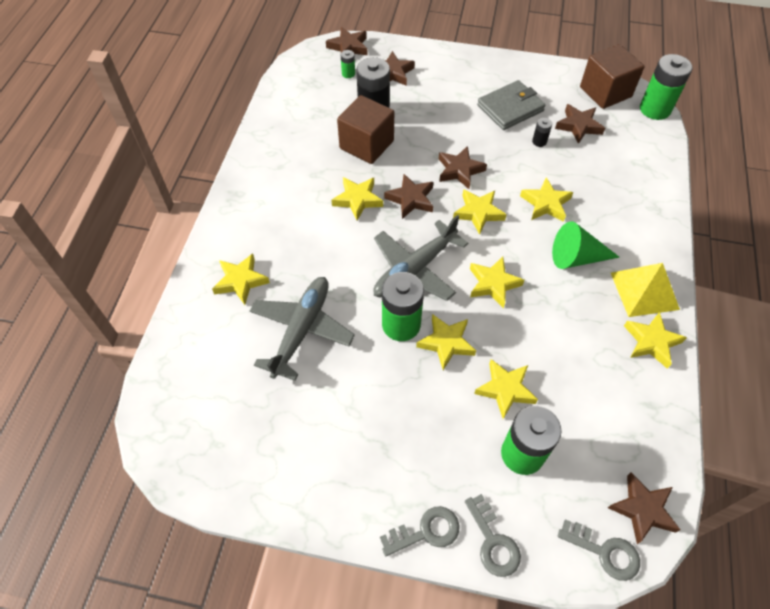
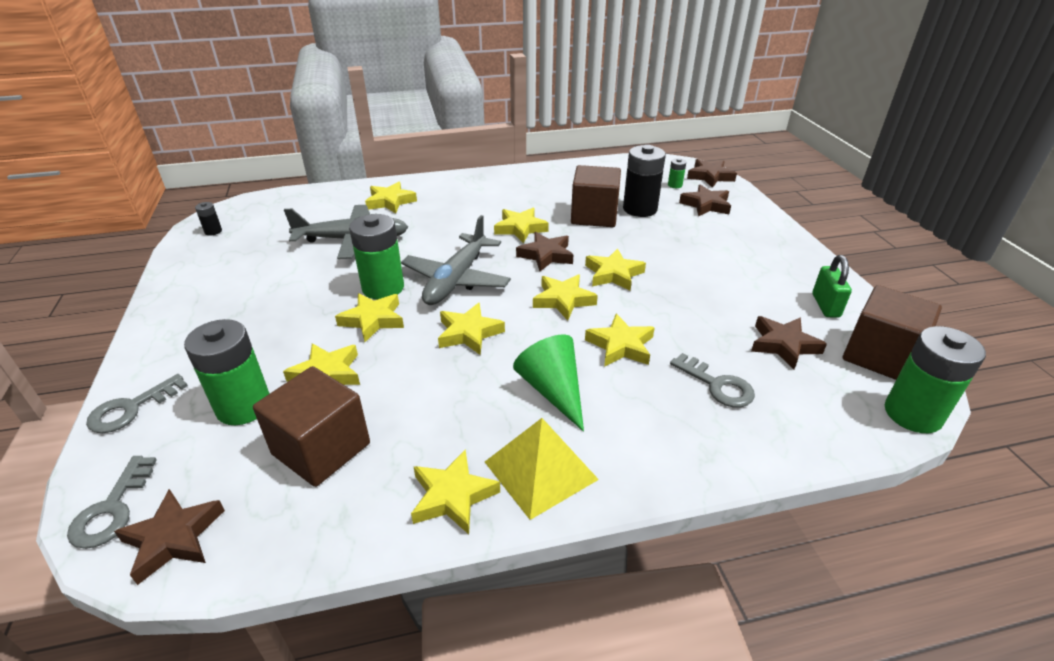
camera: 65 degrees right, 20 degrees down
(415, 269) = (457, 279): grey plane -> grey plane turned 90 degrees counterclockwise
(426, 531) = (145, 360): grey key -> grey key (717, 385)
(459, 170) = (613, 274): brown star -> yellow star
(510, 108) = (747, 285): grey wallet -> none
(539, 141) = (718, 319): black battery -> black battery (213, 231)
(549, 85) = (825, 305): none -> green padlock
(587, 407) = (321, 449): none -> brown cube

